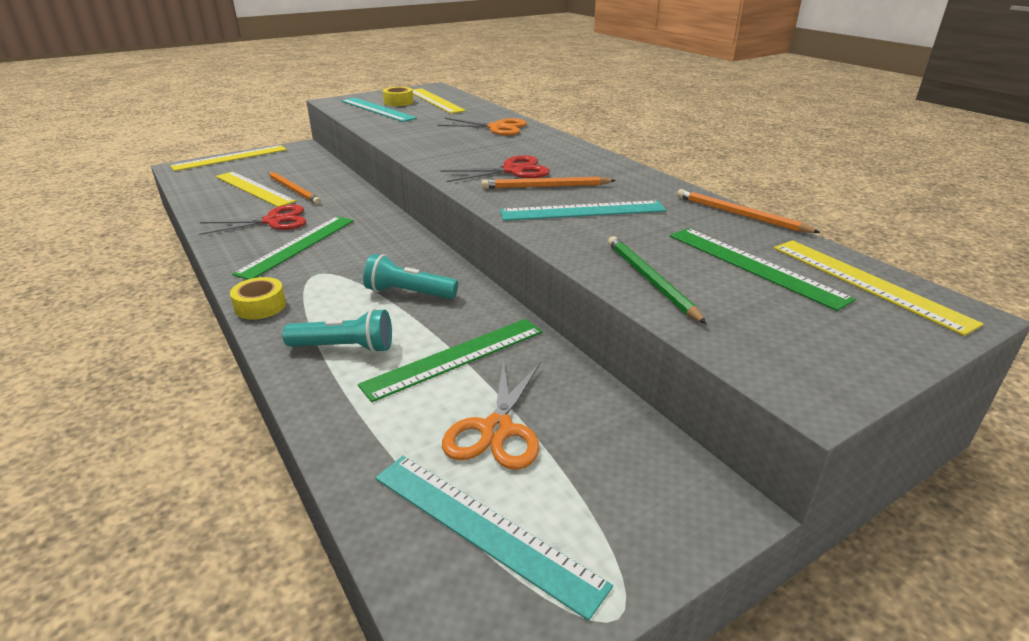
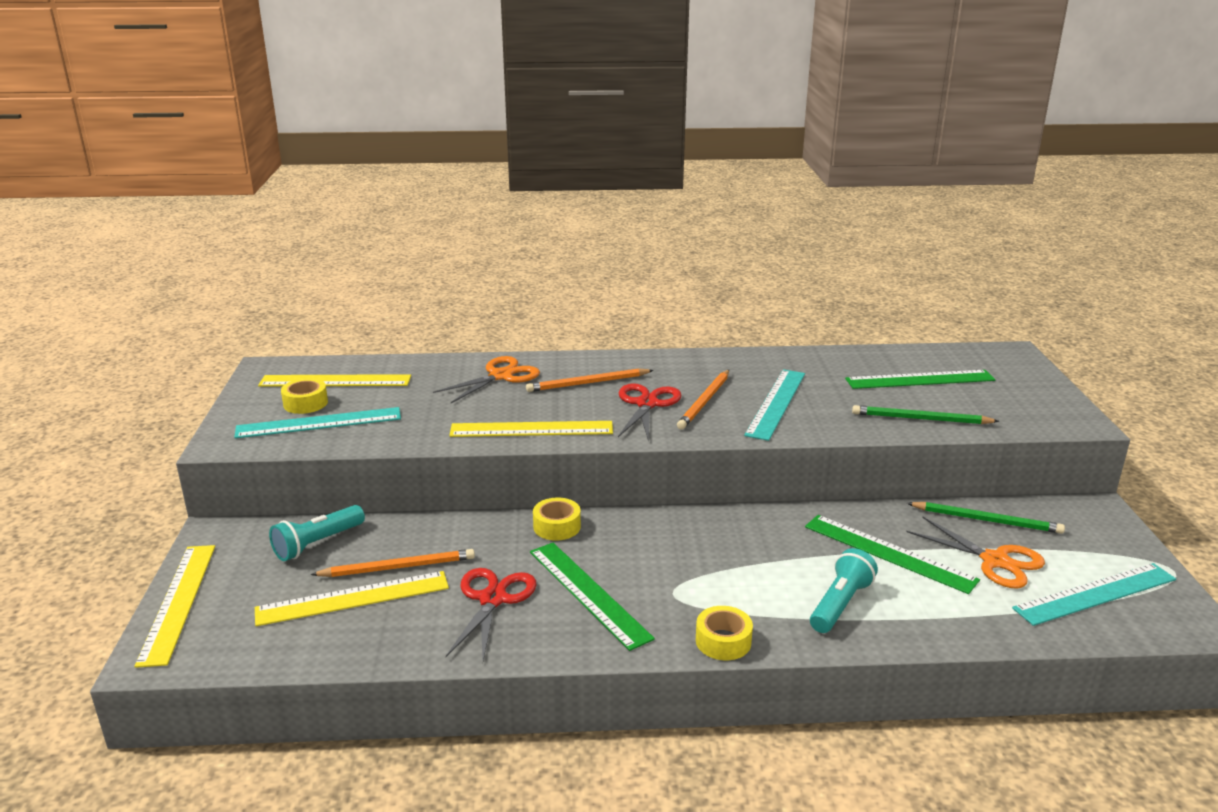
camera: 60 degrees left, 5 degrees down
(377, 217) = (557, 526): none -> yellow tape
(408, 293) = (759, 549): turquoise flashlight -> turquoise flashlight (317, 544)
(455, 357) = (889, 553): green ruler -> green ruler turned 45 degrees counterclockwise
(584, 411) = (987, 520): none -> green pencil
(740, 215) = (833, 353): orange pencil -> orange pencil (587, 383)
(867, 283) = (964, 358): yellow ruler -> yellow ruler (531, 429)

